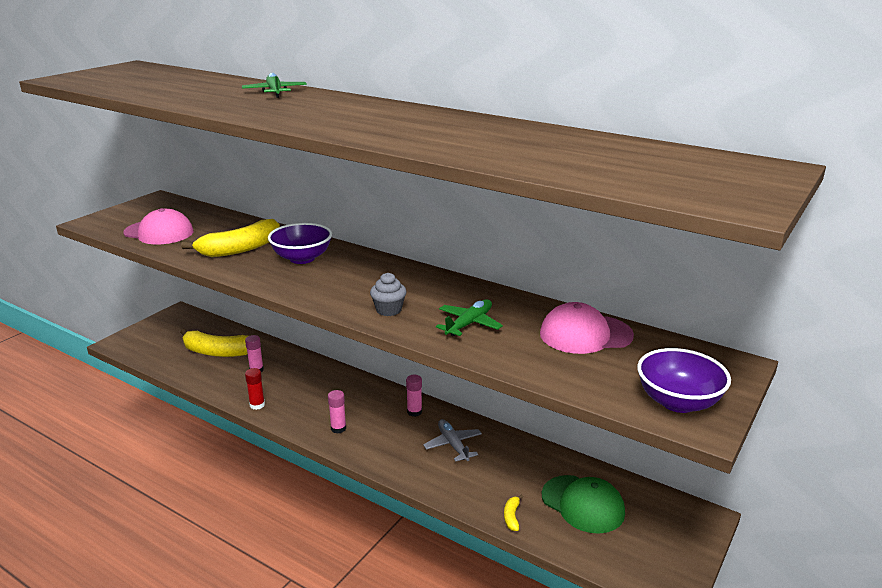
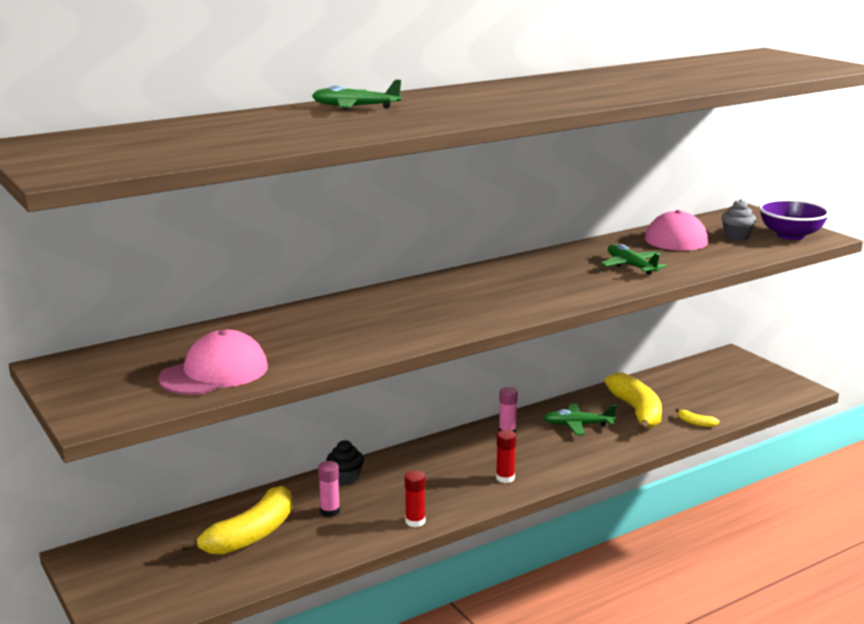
camera: 65 degrees left, 5 degrees down
(240, 249) = (342, 332): yellow banana -> yellow banana (636, 411)
(301, 363) = (345, 478): none -> black cupcake
(302, 258) = (410, 306): purple bowl -> none
(338, 428) = (505, 478): pink glue stick -> red glue stick
(388, 310) = (579, 288): grey cupcake -> grey cupcake (736, 237)
(453, 445) = (578, 425): grey plane -> green plane
(583, 504) = (694, 392): green cap -> none

